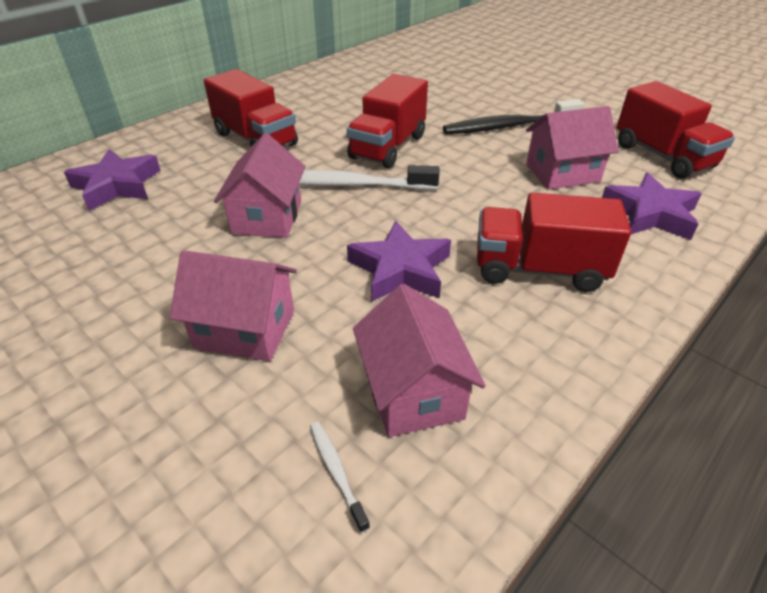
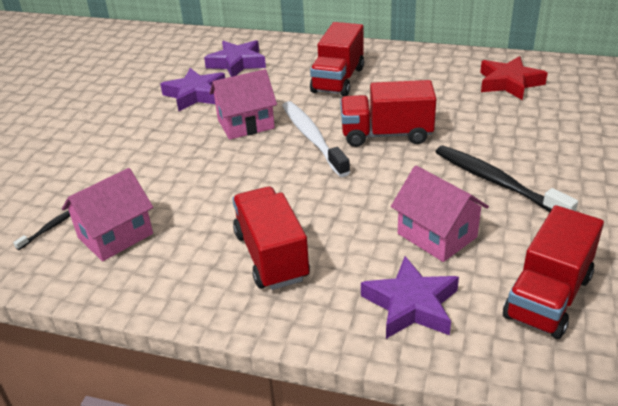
camera: 65 degrees right, 5 degrees down
(245, 329) = (136, 160): pink house -> none
(336, 472) = (49, 228): white toothbrush -> black toothbrush
(372, 76) = (509, 83): none -> red star
(400, 269) = (227, 194): purple star -> purple star (195, 94)

